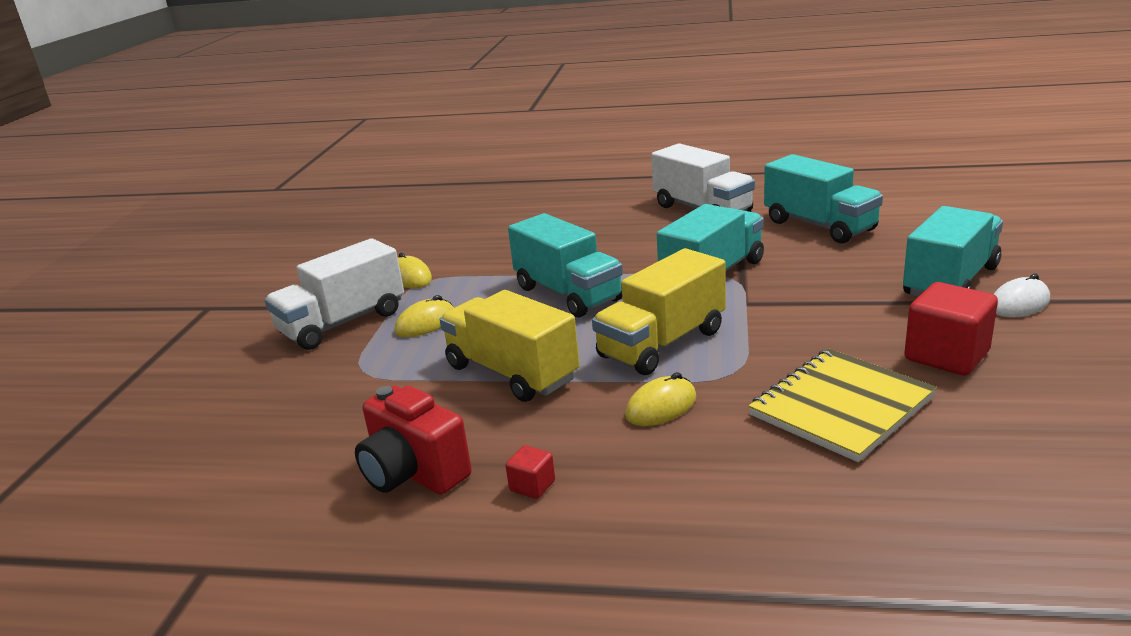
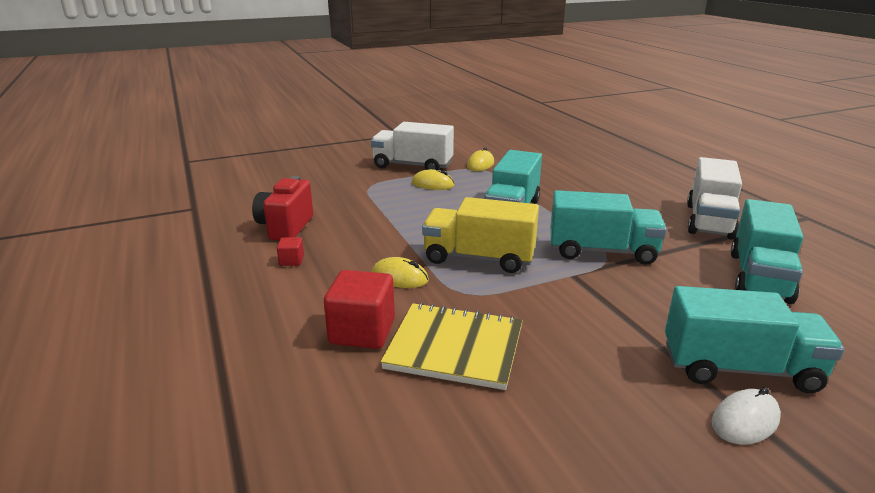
camera: 55 degrees right, 0 degrees up
(512, 373) = (400, 222): yellow truck -> none
(946, 356) = (585, 388): red cube -> red cube (362, 332)
(1019, 303) = (745, 421): white mouse -> white mouse turned 60 degrees counterclockwise

